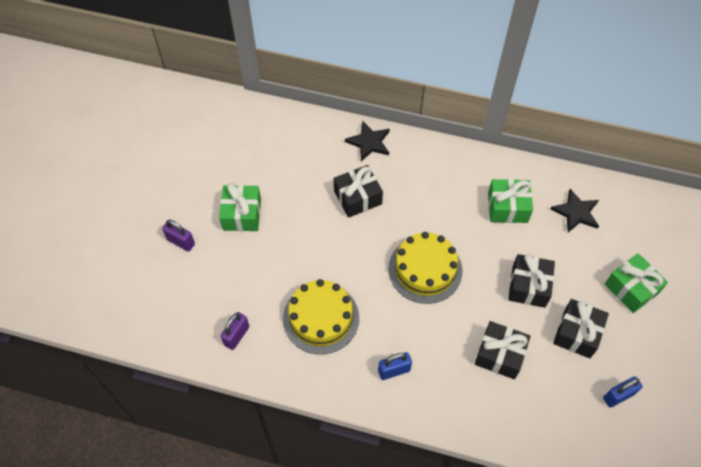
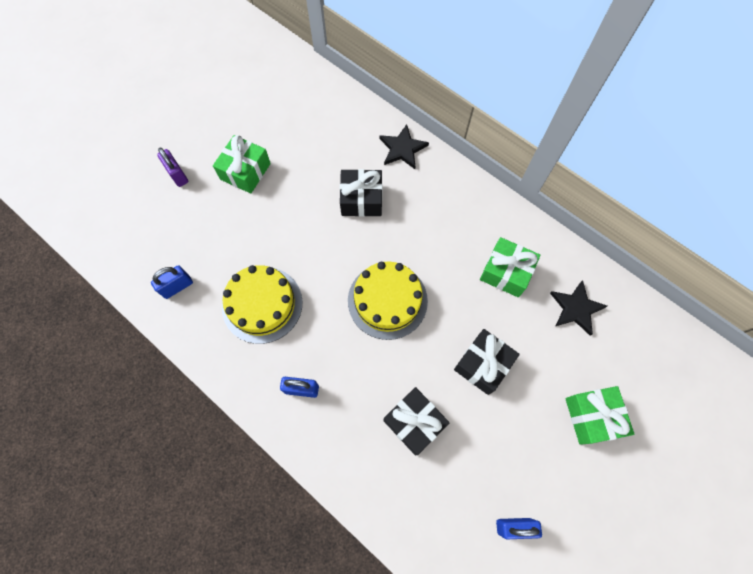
camera: 25 degrees right, 10 degrees up
(236, 336) = (177, 286): purple padlock -> blue padlock
(577, 333) = (507, 438): black gift -> none

